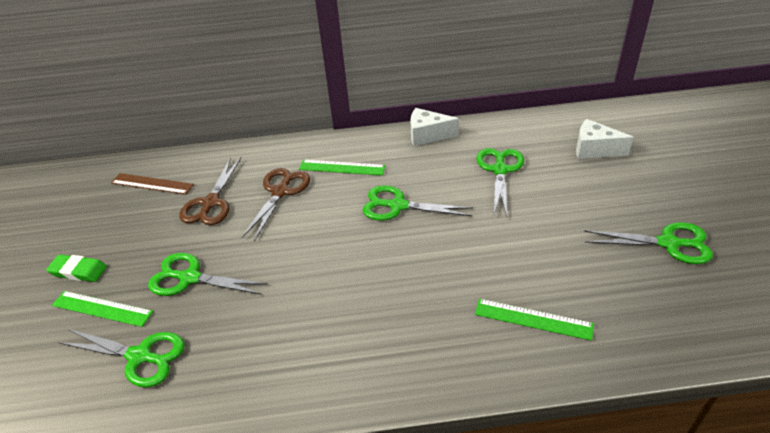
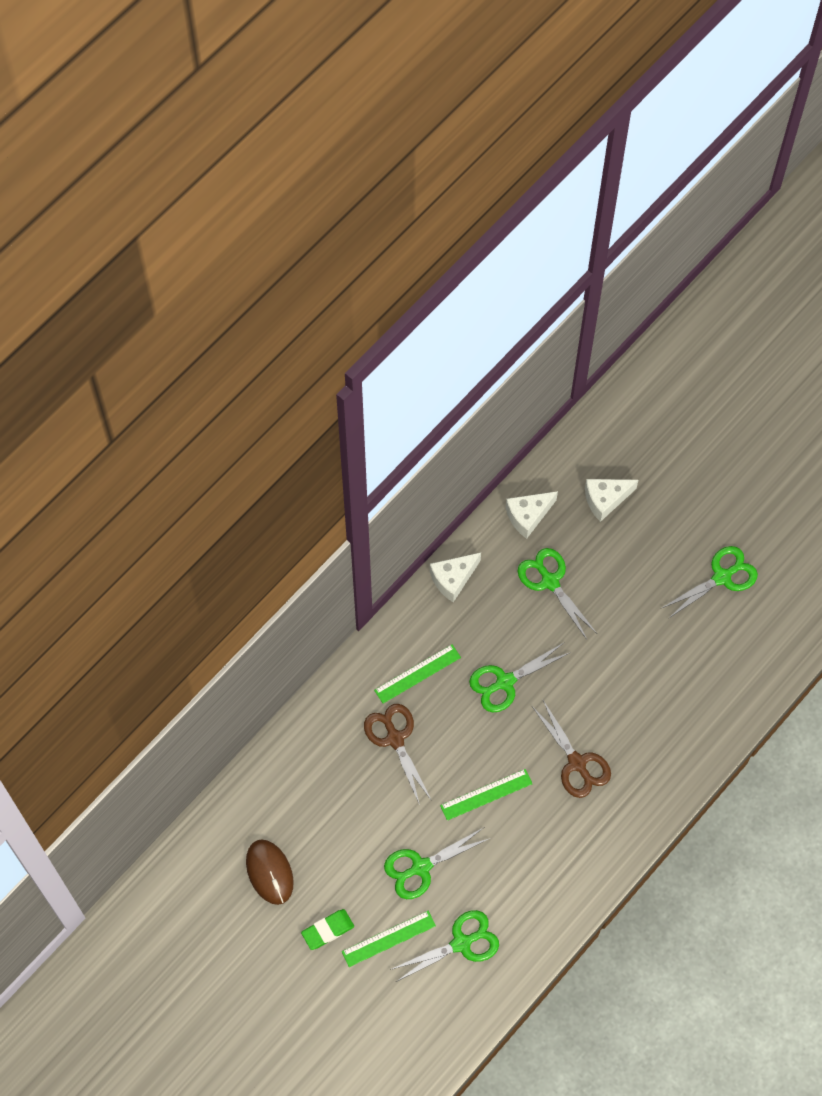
camera: 45 degrees left, 25 degrees up
(104, 212) = (269, 872): none -> brown mouse
(152, 184) = (271, 815): brown ruler -> none
(211, 203) = (350, 794): brown scissors -> brown scissors (577, 763)
(520, 131) = (528, 516): none -> white cheese
(533, 319) = (681, 715): green ruler -> green ruler (486, 794)

